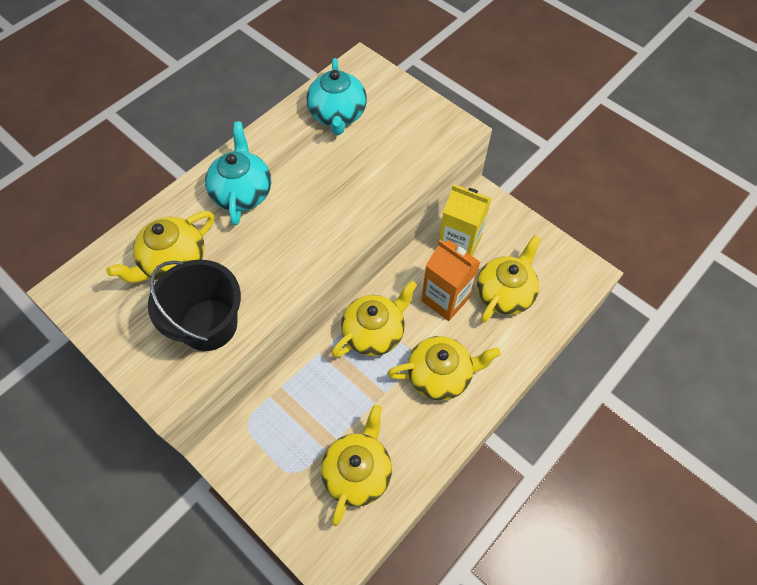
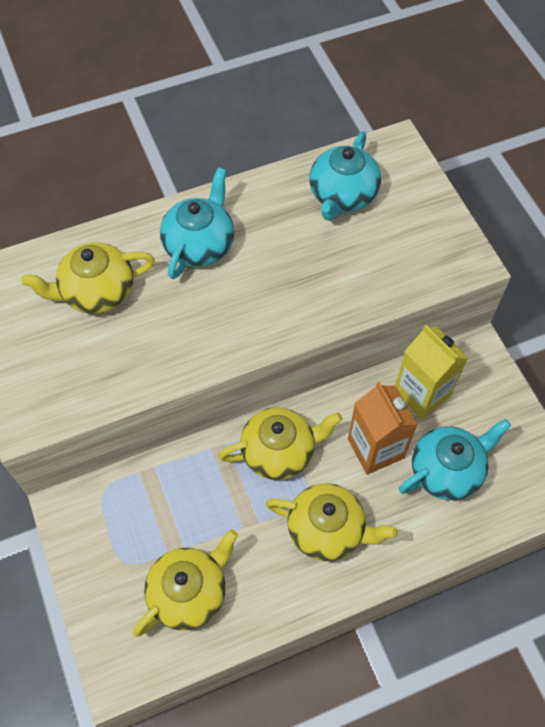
camera: 25 degrees right, 0 degrees up
(209, 324) = (100, 372): black bucket -> none
(504, 293) = (447, 470): yellow teapot -> turquoise teapot

